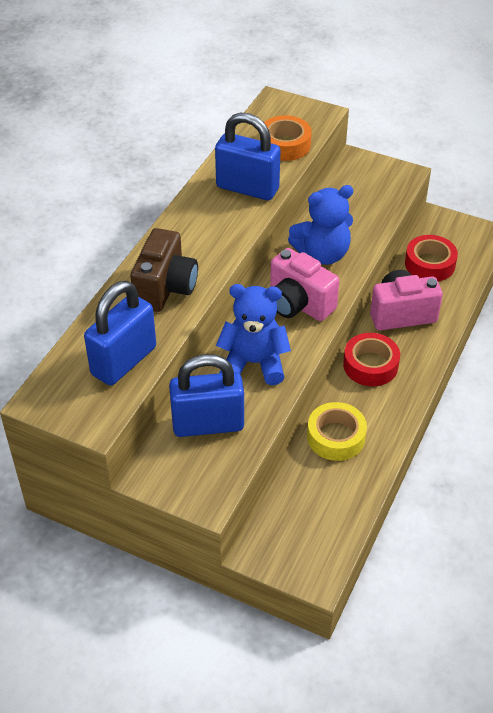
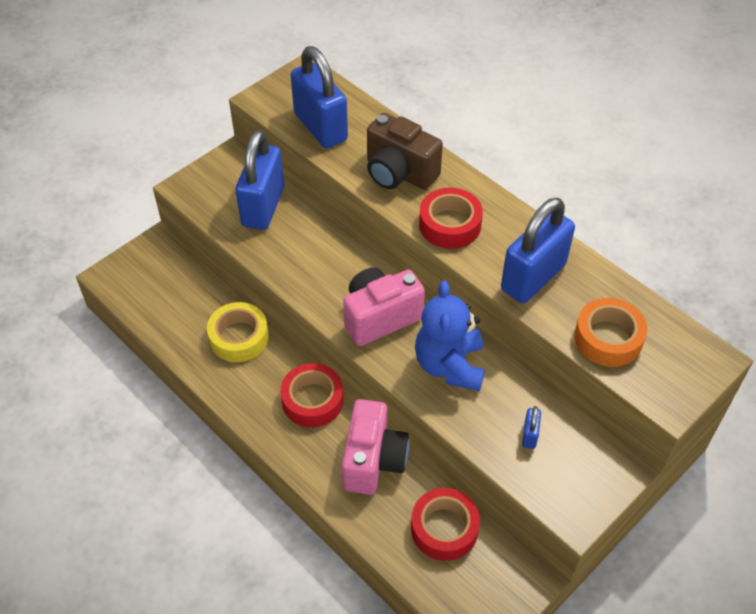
camera: 110 degrees right, 5 degrees up
(214, 243) = (450, 225): none -> red tape
(254, 363) = (317, 258): blue teddy bear -> none
(358, 203) = (529, 435): none -> blue padlock

